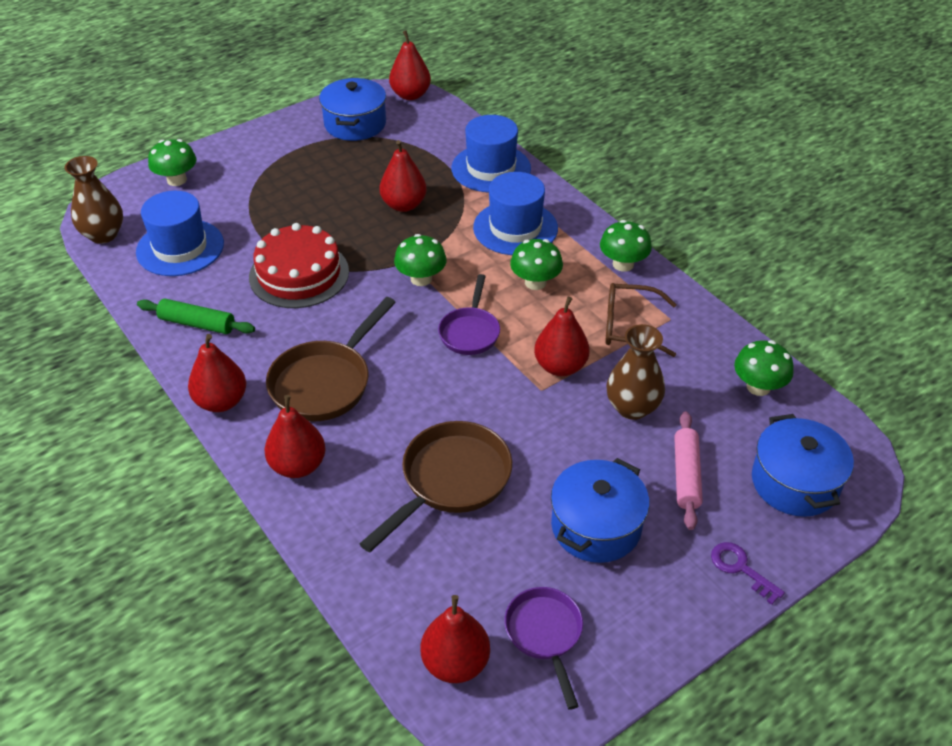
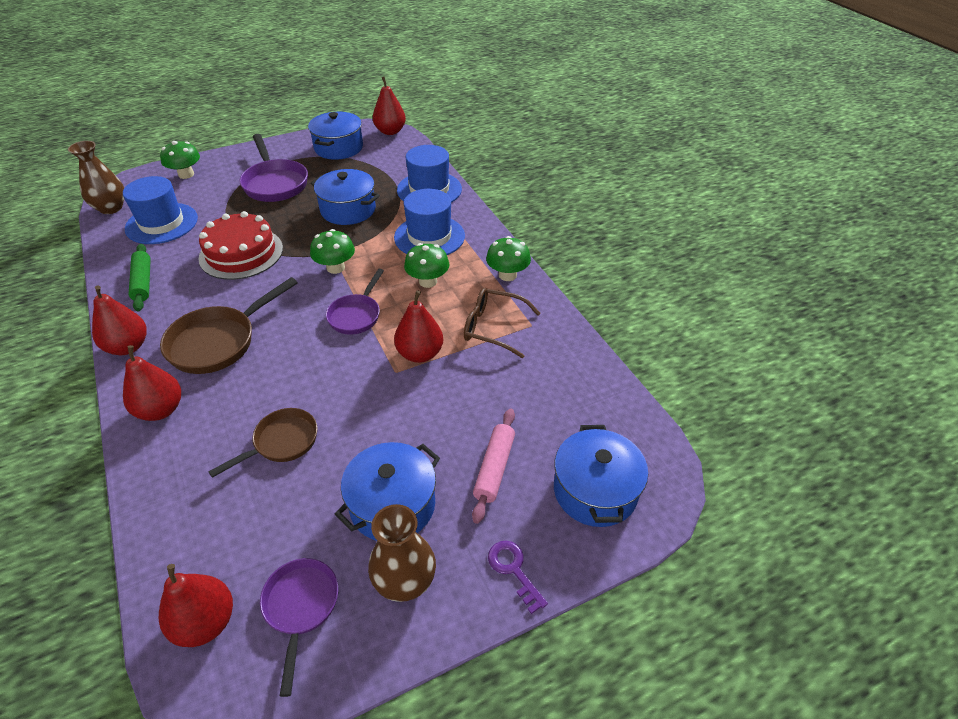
camera: 10 degrees right, 0 degrees up
(197, 324) = (143, 282): green rolling pin -> green rolling pin turned 45 degrees clockwise
(297, 180) = (275, 183): none -> purple pan
(403, 205) = (348, 210): red pear -> blue pot
(450, 481) = (281, 442): brown pan -> brown pan, size x0.64
(632, 407) = (469, 398): brown vase -> brown vase (405, 581)
(758, 387) = (590, 395): green mushroom -> none

